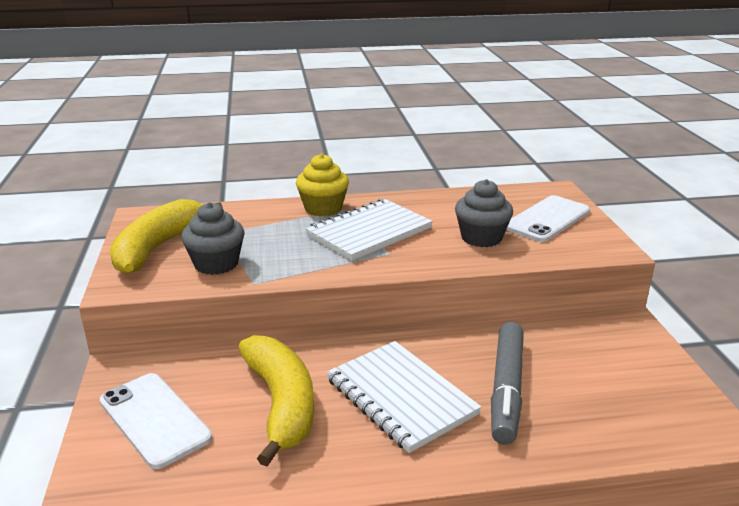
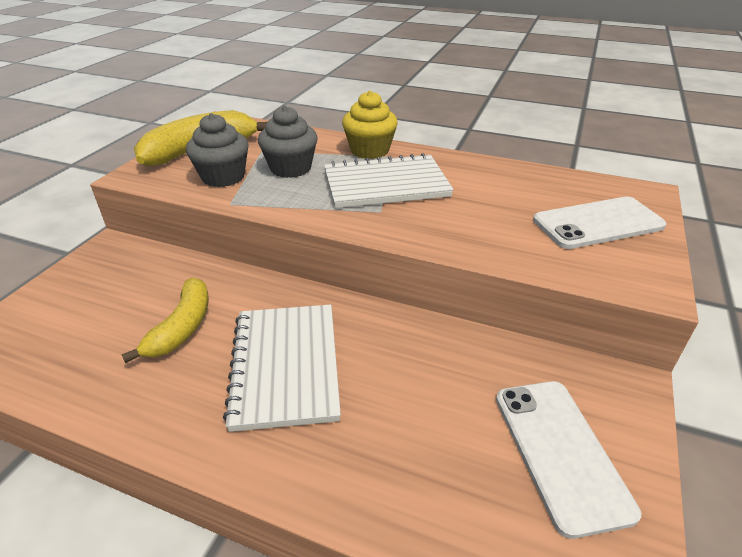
camera: 30 degrees right, 10 degrees up
(154, 419) = (83, 300): white phone -> white phone (560, 452)
(281, 404) = (182, 327): yellow banana -> yellow banana, size x0.66
(481, 238) = (495, 222): grey cupcake -> grey cupcake (290, 168)
(506, 389) = (398, 405): grey marker -> none

